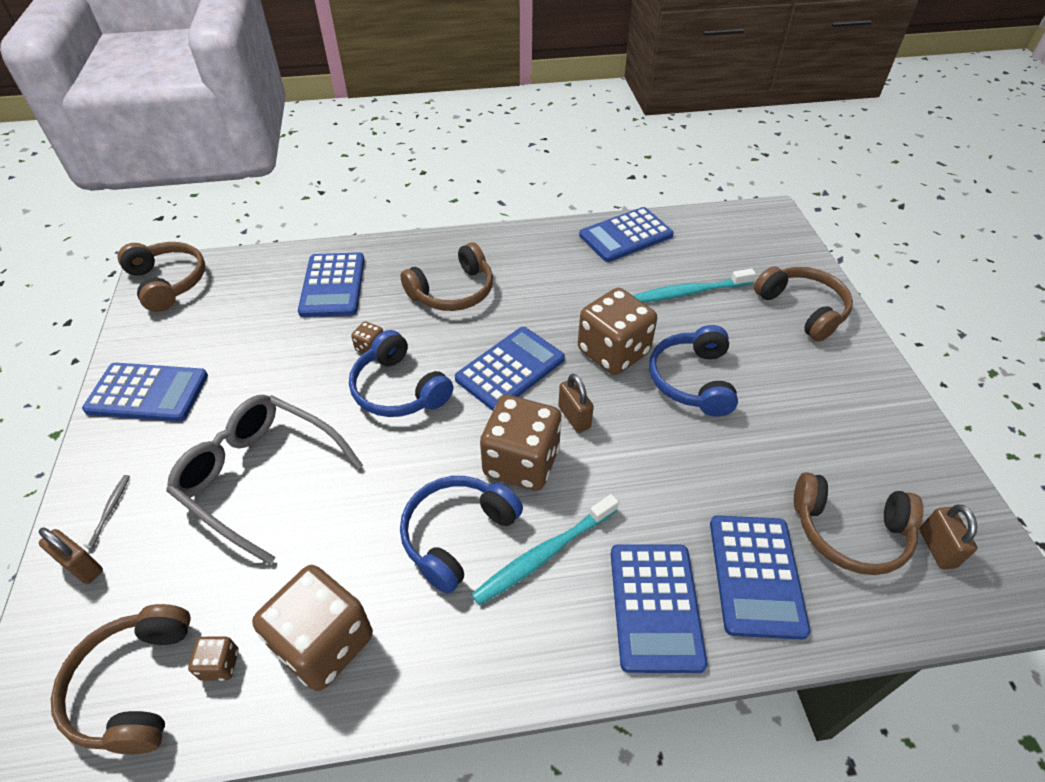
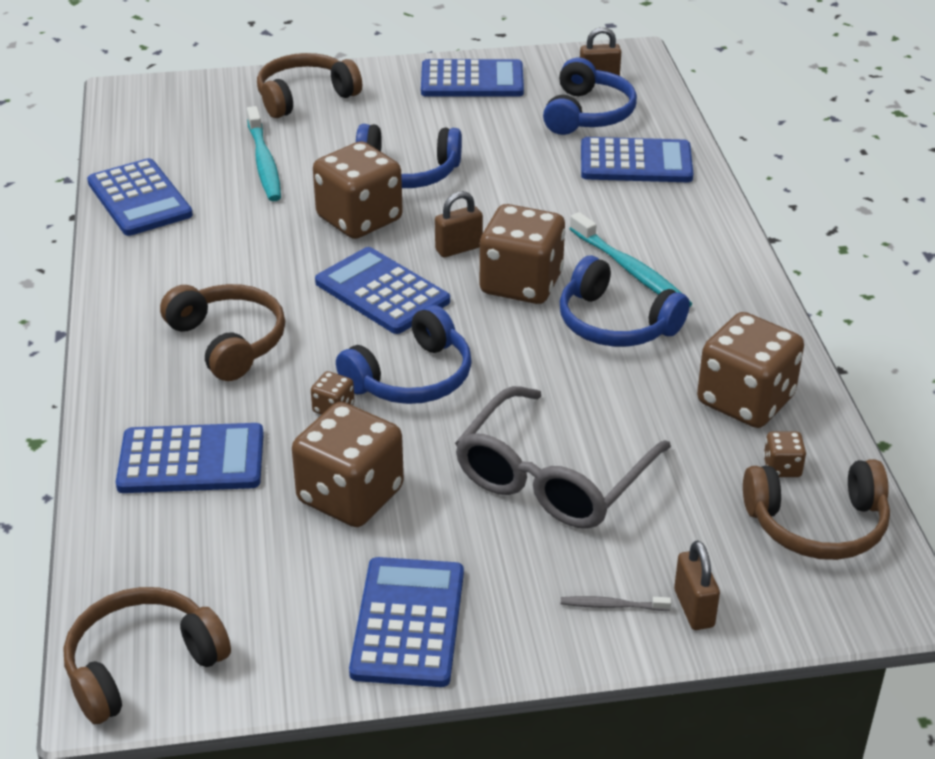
camera: 90 degrees left, 10 degrees down
(82, 566) = (694, 608): brown padlock -> brown padlock turned 45 degrees counterclockwise
(277, 360) = (350, 496): none -> brown dice
(655, 606) = (673, 213): blue calculator -> blue calculator (472, 80)
(849, 532) = (588, 114): brown headphones -> blue headphones

